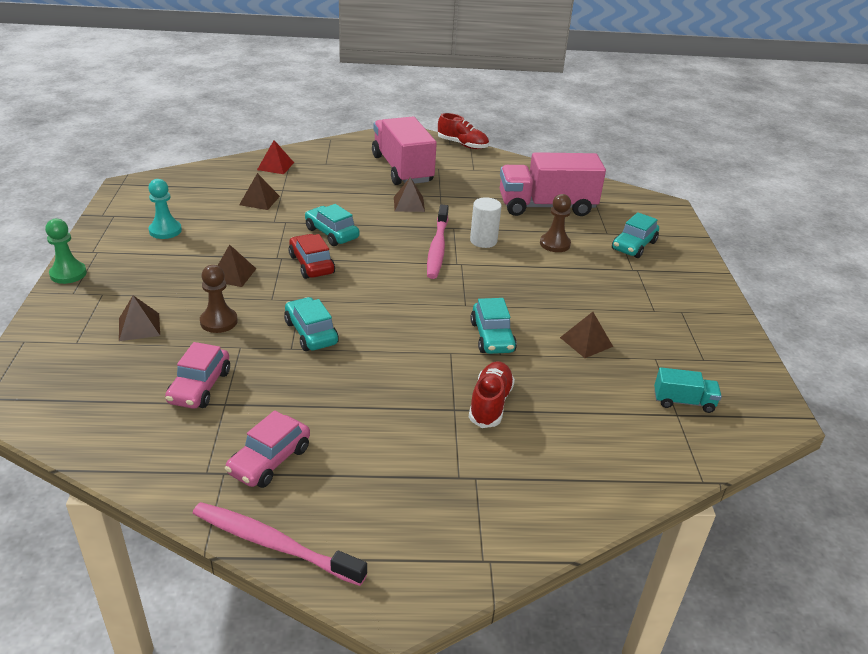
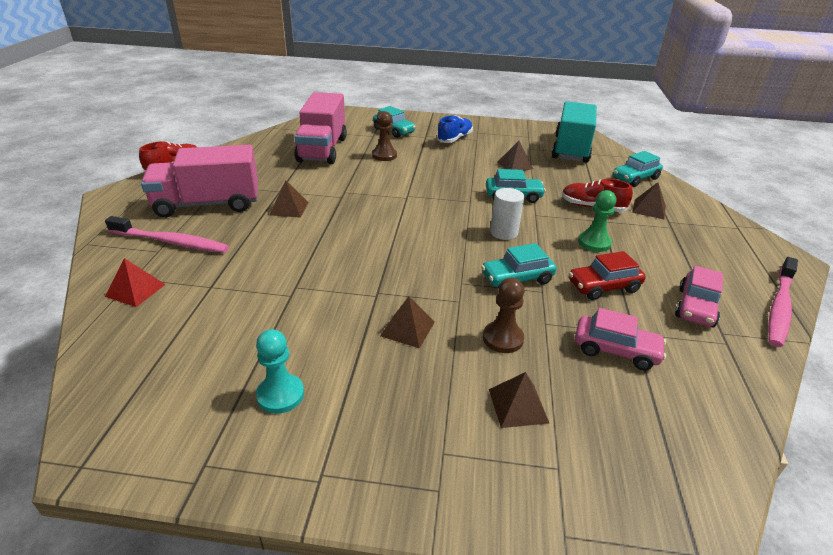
camera: 80 degrees left, 0 degrees up
(68, 274) = (383, 505): green pawn -> green pawn (594, 243)
(259, 200) = (230, 306): brown pyramid -> brown pyramid (649, 209)
(269, 460) = (695, 307): pink car -> pink car turned 75 degrees clockwise
(311, 264) = (395, 273): red car -> red car (603, 286)
(332, 233) = (334, 257): turquoise car -> turquoise car (635, 178)
(437, 248) = (378, 203): pink toothbrush -> pink toothbrush (171, 242)
(483, 241) = (372, 182): white cylinder -> white cylinder (503, 232)
(642, 292) = (454, 139): none -> blue shoe
(683, 402) = (571, 149): turquoise truck -> turquoise truck, size x2.20

